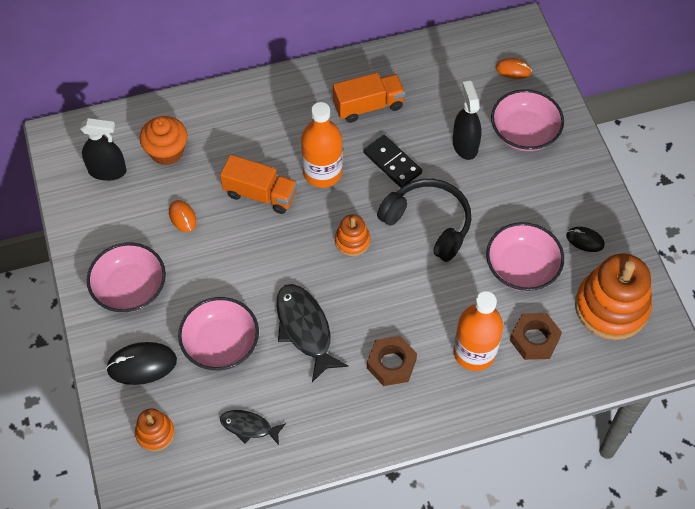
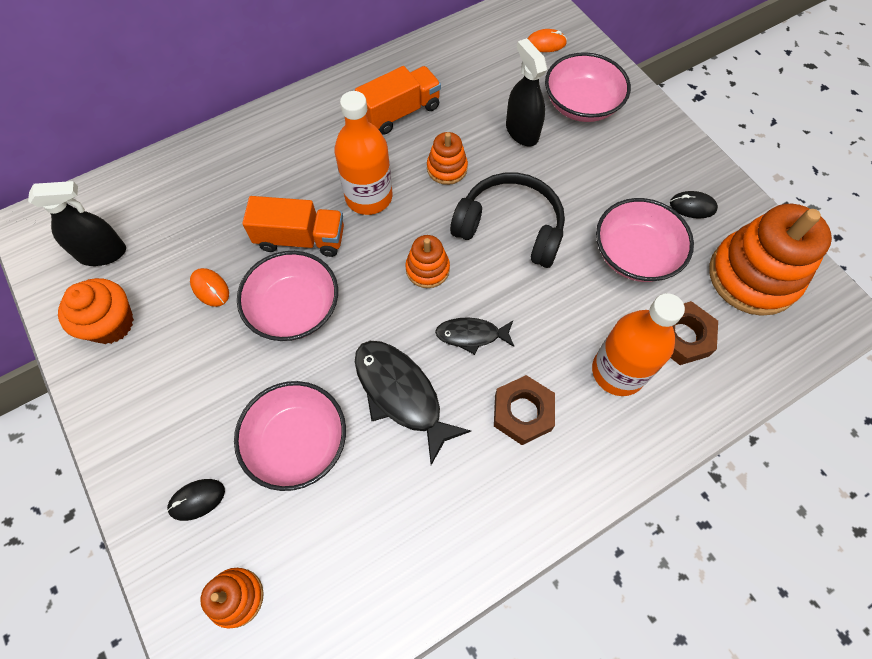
camera: 15 degrees left, 5 degrees up
(130, 288) = (160, 397): pink bowl -> pink bowl (294, 308)
(142, 364) = (197, 499): black mouse -> black mouse, size x0.60
(167, 151) = (173, 213): orange cupcake -> orange cupcake (111, 324)
(249, 427) = (364, 551): black fish -> black fish (471, 335)
(392, 163) = (447, 168): black domino -> orange stacking toy

